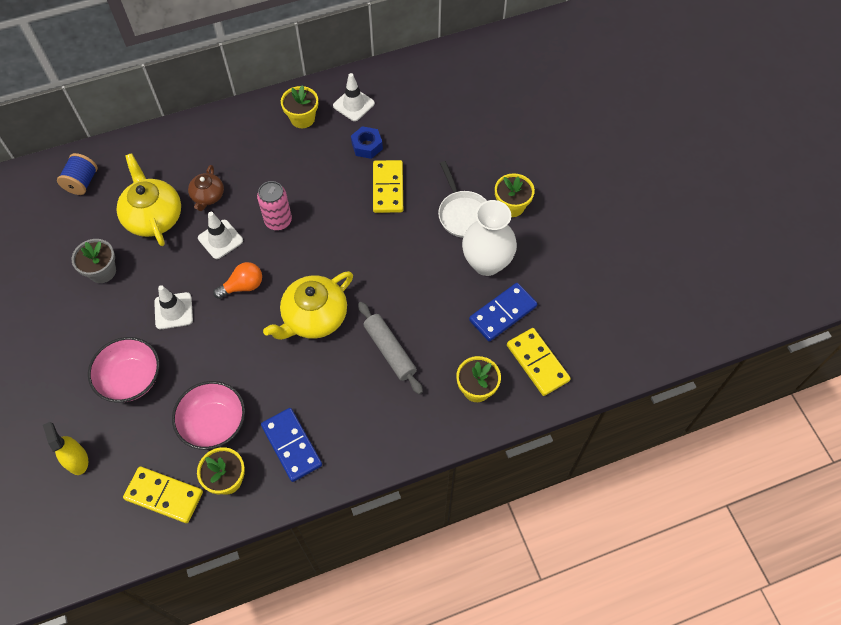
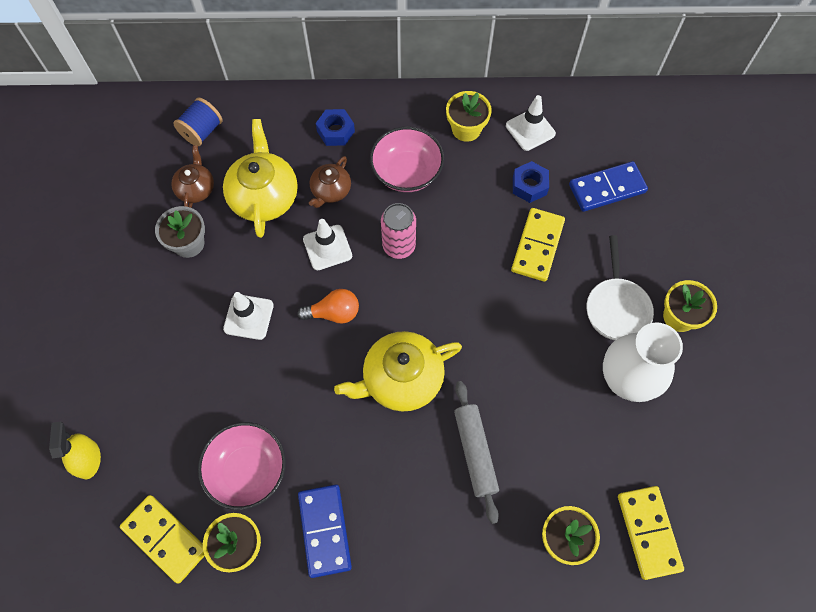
camera: 20 degrees right, 5 degrees up
(93, 228) = (196, 188): none -> brown teapot
(131, 379) = (176, 383): pink bowl -> pink bowl (407, 172)
(196, 150) = (335, 131): none -> blue nut
(502, 313) = (625, 452): blue domino -> blue domino (607, 188)

